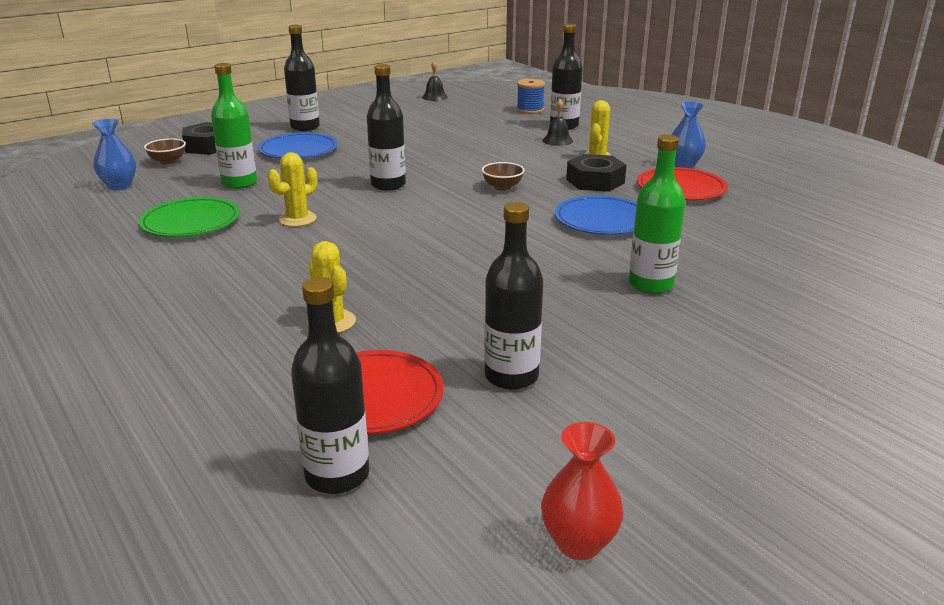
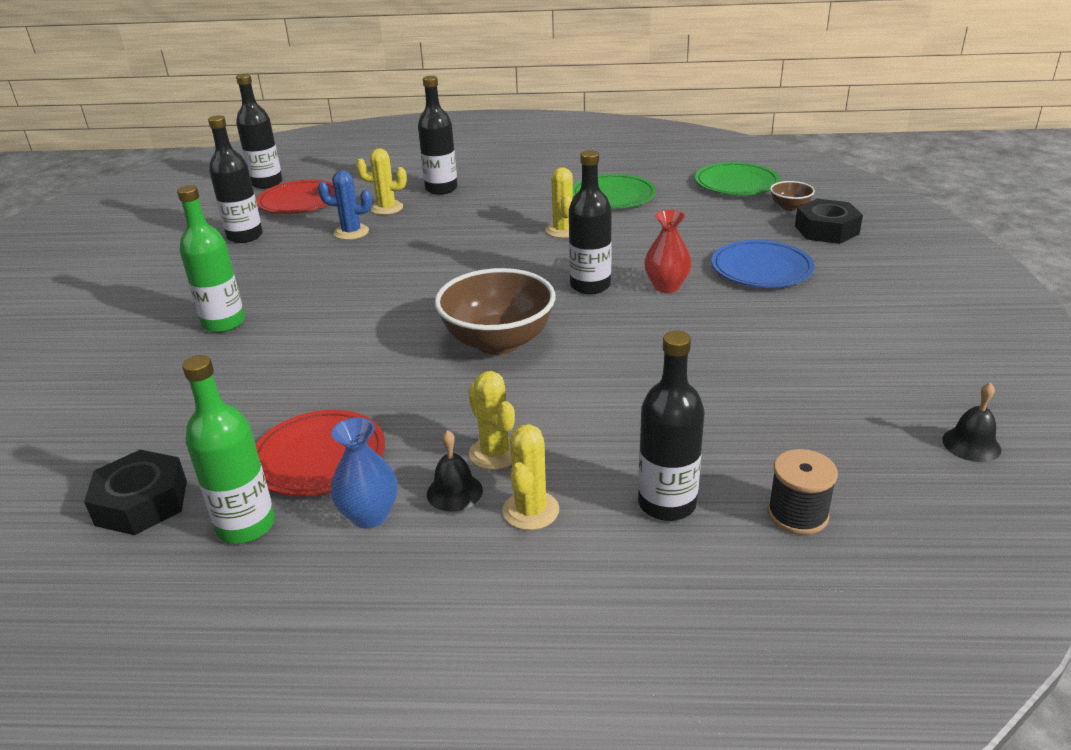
camera: 130 degrees right, 5 degrees up
(119, 186) = (736, 183): blue vase -> green plate
(239, 183) = (685, 225): green bottle -> green bottle (246, 526)
(305, 127) = (860, 292): black bottle -> black bottle (441, 189)
(417, 312) = (351, 232): none -> blue cactus
(502, 187) = (498, 342): brown bowl -> brown bowl, size x2.15
(530, 110) = (797, 514): blue spool -> black spool
(557, 140) = (602, 457): black bell -> black bell (454, 492)
(579, 543) = (140, 212): red vase -> red vase (666, 286)
(595, 181) = (429, 407): black nut -> black nut (142, 502)
(602, 220) = (343, 359): blue plate -> none
(616, 142) = (530, 510): none -> yellow cactus

